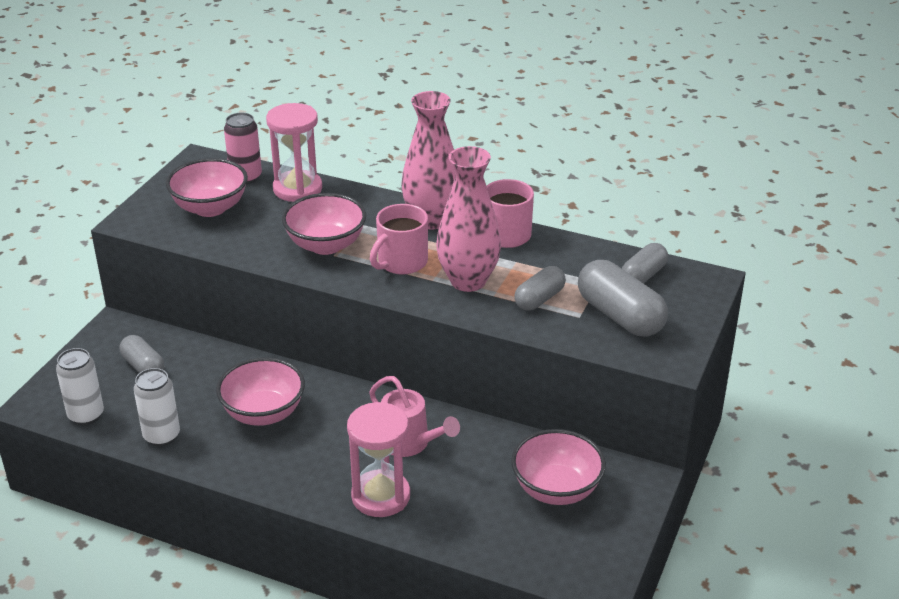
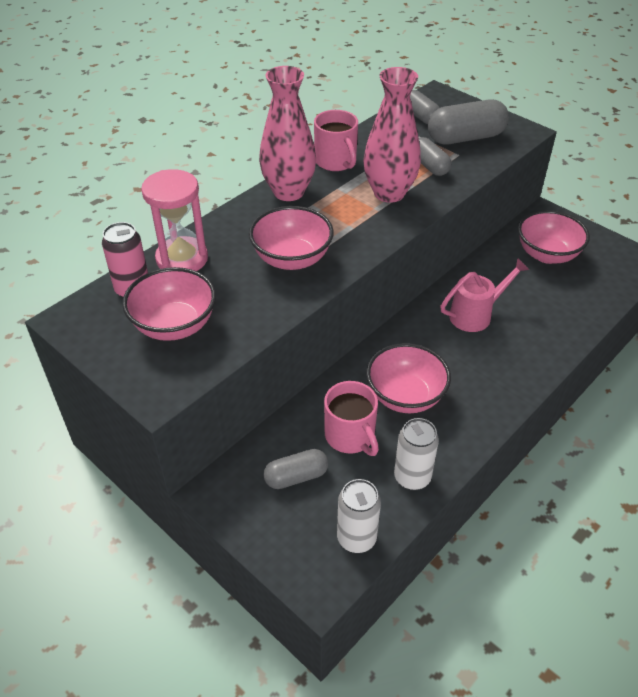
camera: 70 degrees left, 10 degrees up
(381, 496) = (533, 344): pink hourglass -> none
(401, 262) = (344, 221): pink mug -> pink mug (350, 436)

